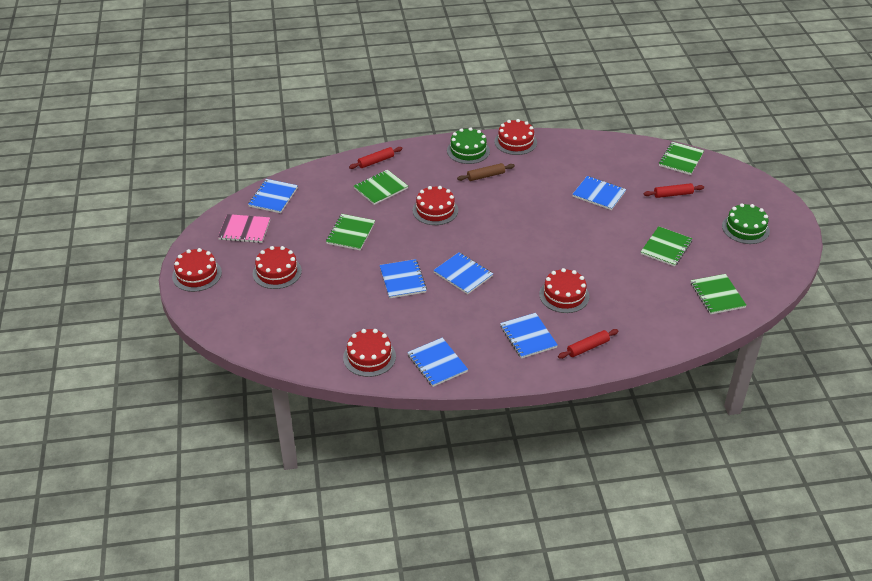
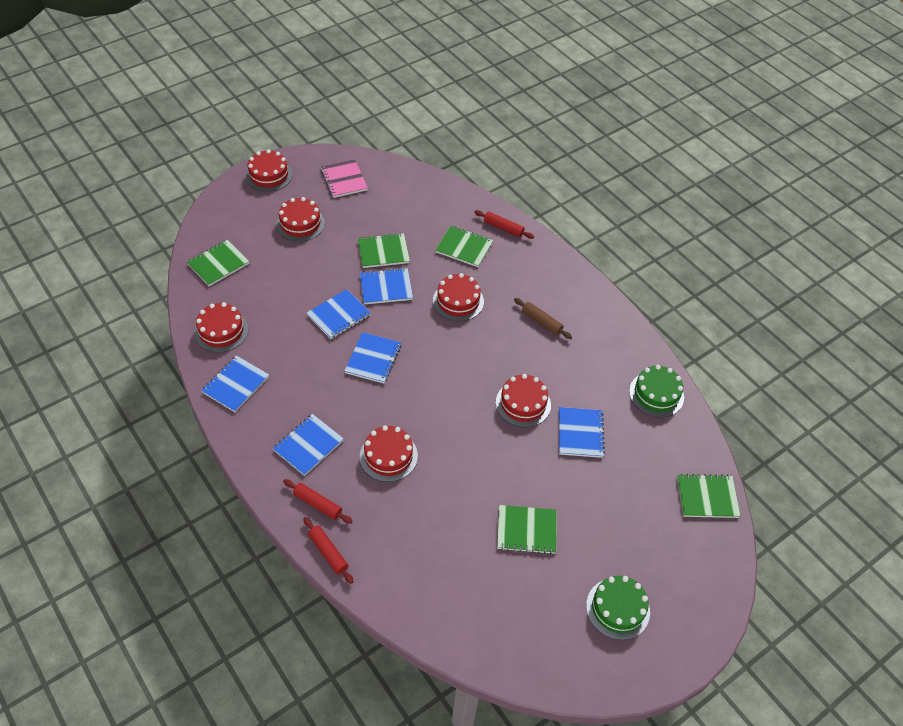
camera: 60 degrees right, 10 degrees up
(273, 197) = (400, 179): blue notebook -> blue notebook (386, 287)
(468, 151) = (573, 292): green cake -> green cake (656, 394)
(515, 142) = (619, 326): red cake -> red cake (523, 403)
(673, 194) = (631, 508): red rolling pin -> red rolling pin (328, 552)
(717, 295) = (471, 610): green notebook -> green notebook (218, 264)

